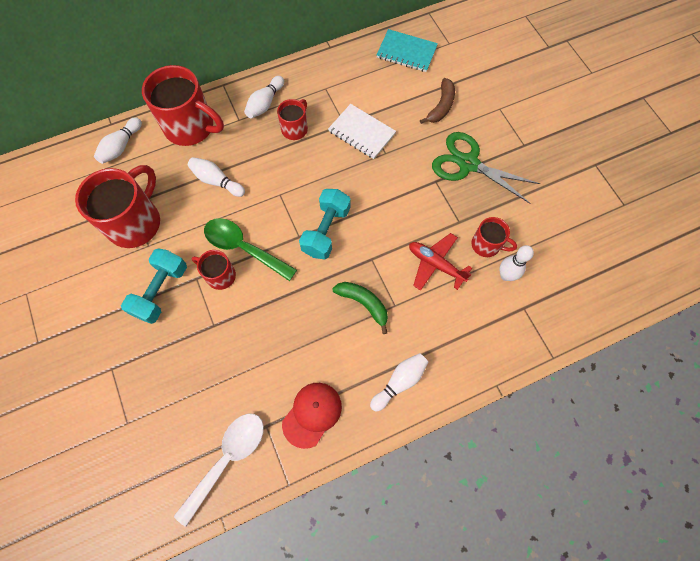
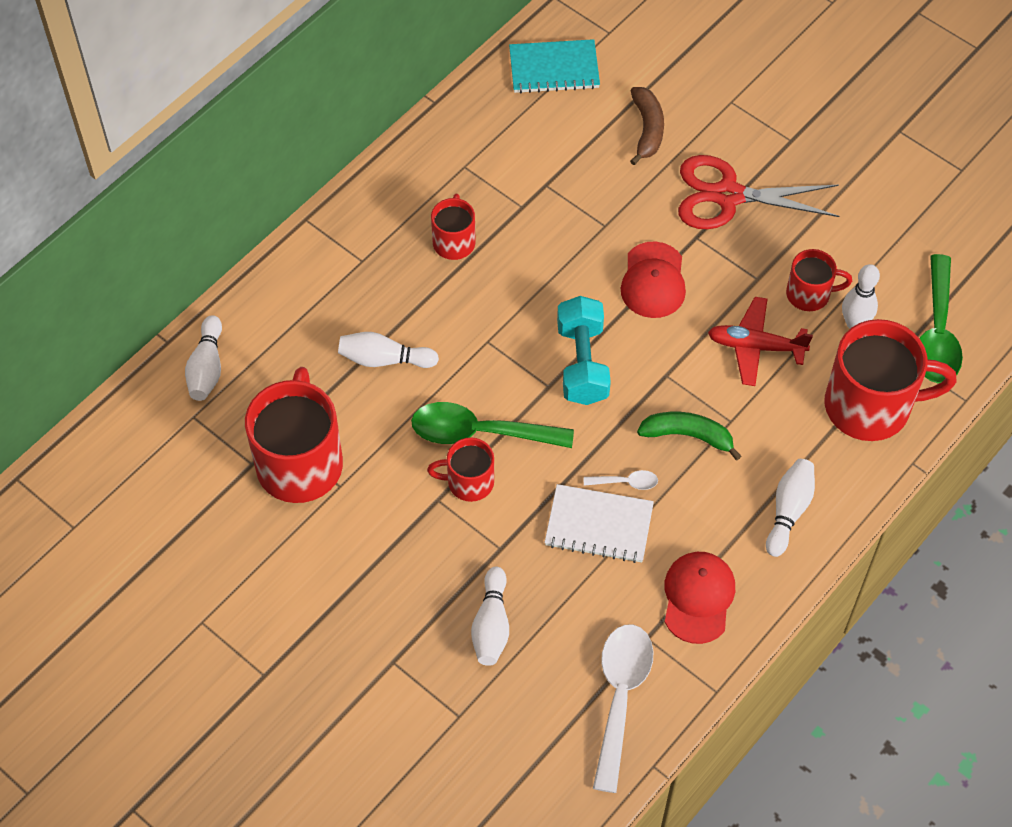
camera: 25 degrees left, 10 degrees down
(161, 291) = (398, 536): turquoise dumbbell -> none
(191, 127) = (296, 299): red mug -> red mug (870, 406)
(265, 103) = (387, 222): white bowling pin -> white bowling pin (491, 625)
(310, 317) = (626, 482): none -> white spoon
(361, 132) = (554, 210): white notebook -> white notebook (599, 525)
(395, 197) = (653, 281): none -> red cap
(468, 164) = (728, 195): green scissors -> red scissors
(556, 304) = (937, 333): none -> green spoon

